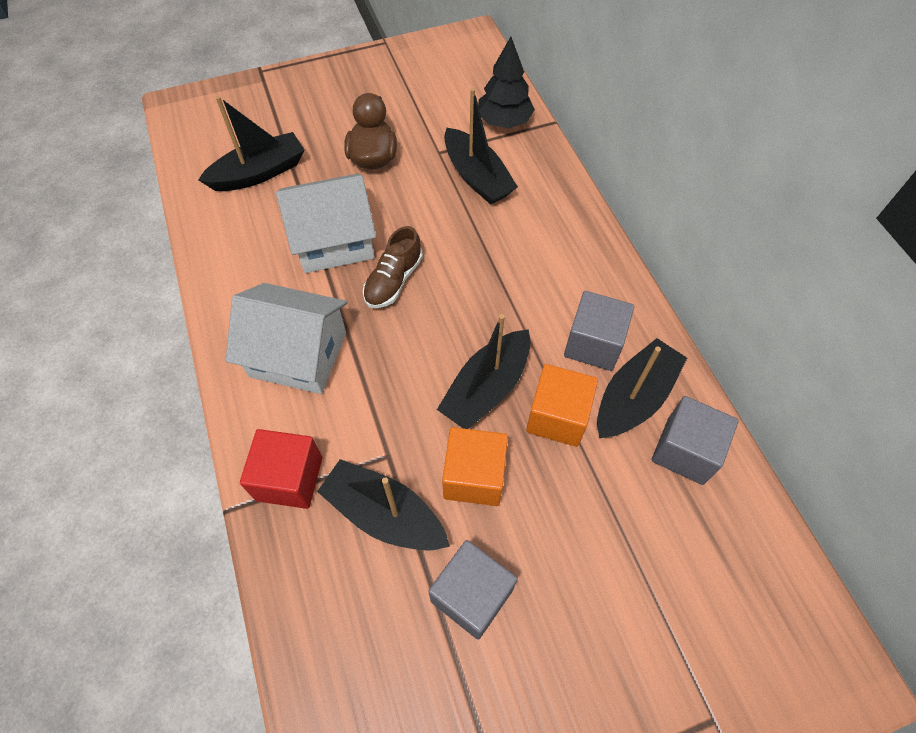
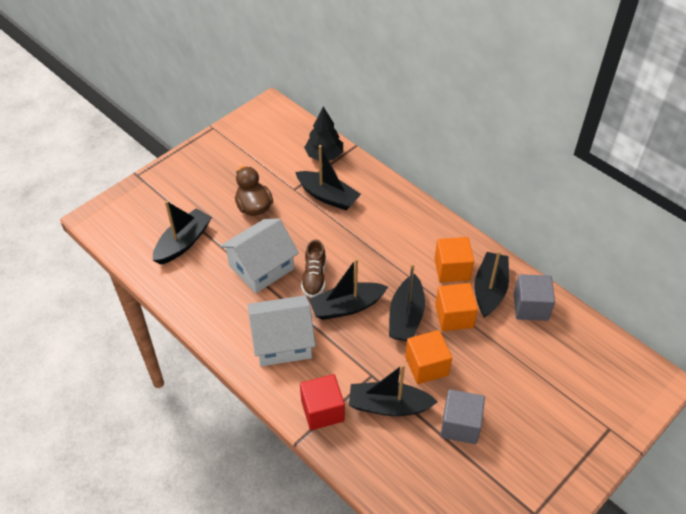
camera: 25 degrees left, 10 degrees down
(412, 339) = (347, 306): none -> black boat
(593, 344) = (452, 269): grey cube -> orange cube

